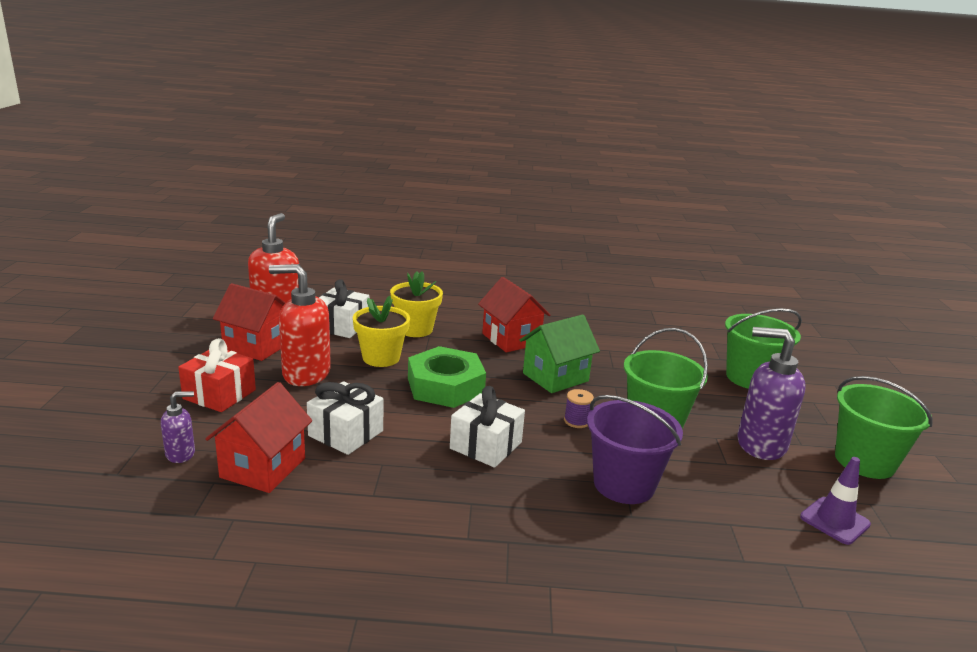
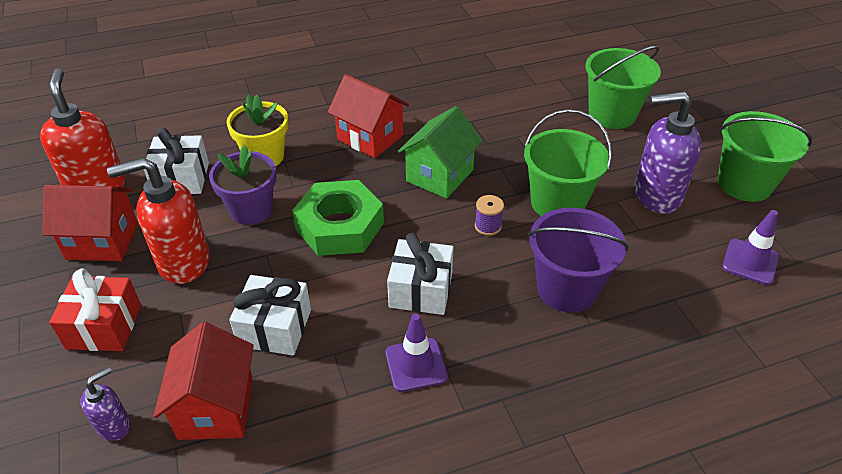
camera: 20 degrees left, 20 degrees up
(381, 358) = (251, 210): yellow flower pot -> purple flower pot
(446, 493) = (416, 365): none -> purple traffic cone

